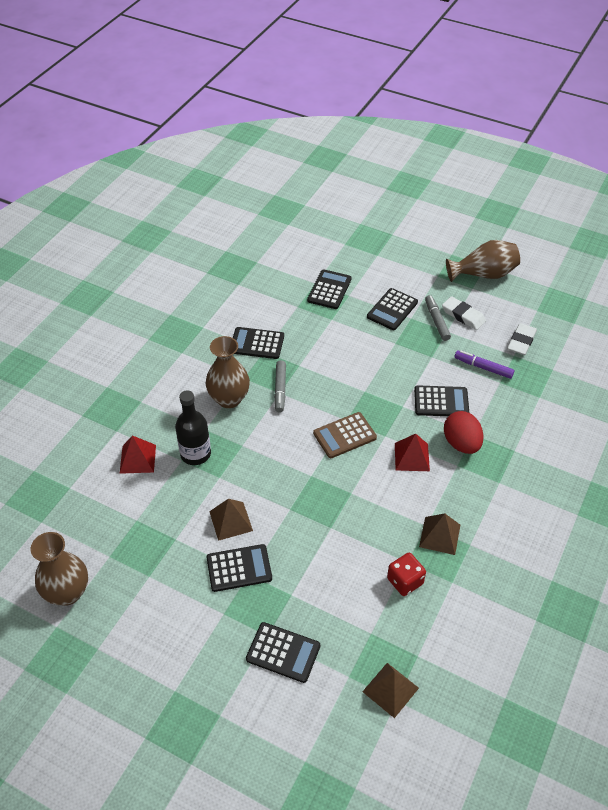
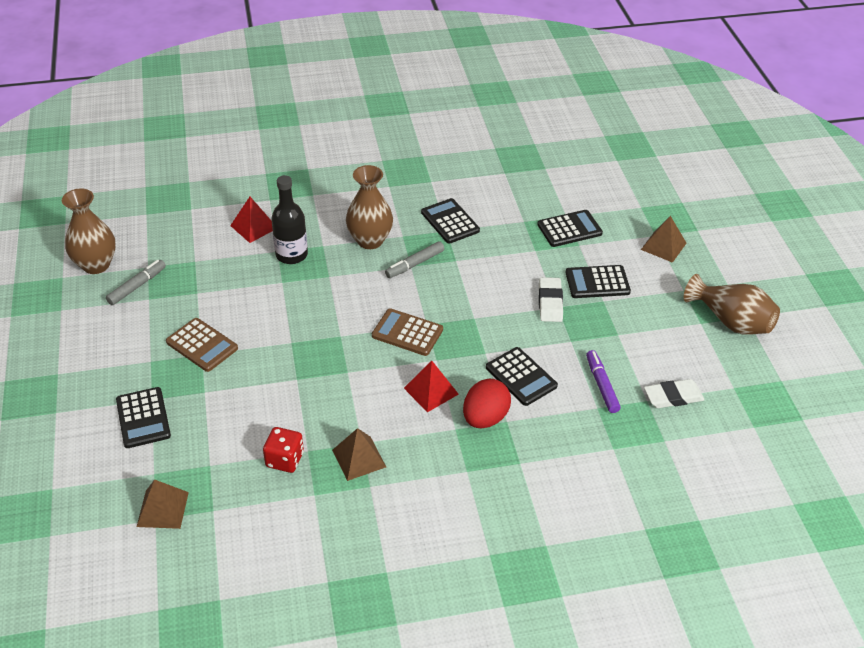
camera: 50 degrees right, 5 degrees down
(231, 521) = (244, 314): brown pyramid -> brown pyramid (663, 246)
(239, 568) = (202, 345): black calculator -> brown calculator
(436, 321) = (622, 320): grey marker -> grey marker (137, 286)
(463, 315) = (653, 335): white eraser -> white eraser (550, 302)

